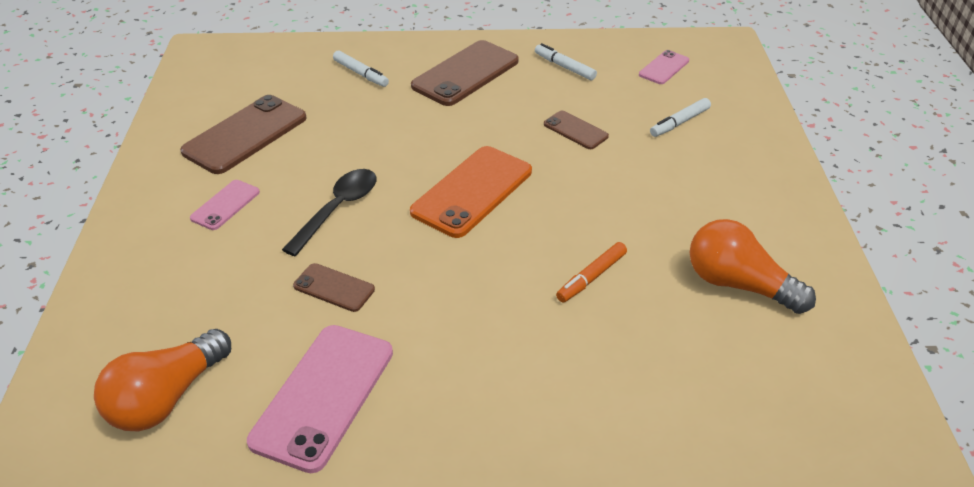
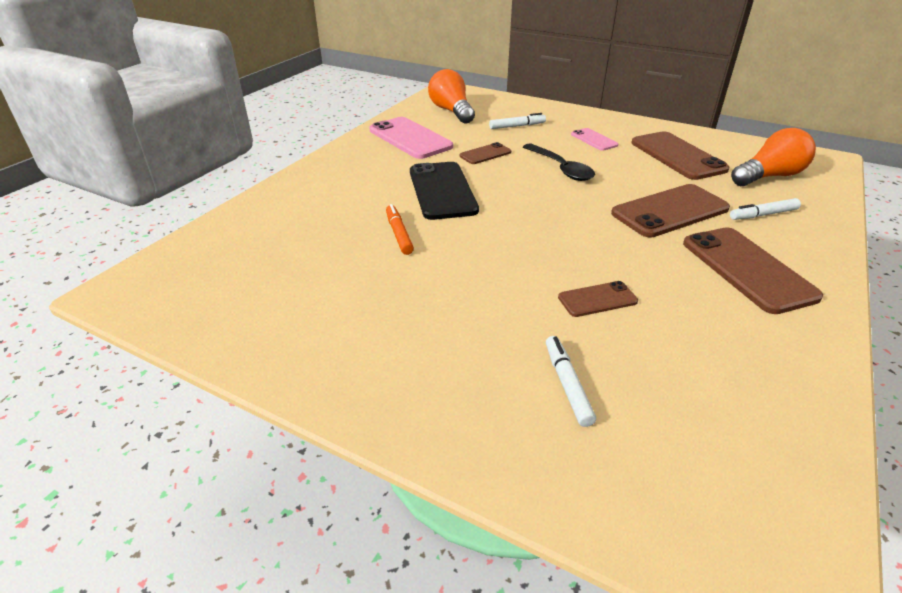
camera: 120 degrees right, 5 degrees down
(393, 120) = (670, 211): none -> brown phone
(470, 285) = (442, 191): none -> black phone
(472, 191) = (541, 218): orange phone -> none
(564, 67) = (745, 344): white marker -> white marker (517, 126)
(664, 68) = (717, 442): pink phone -> none
(738, 284) = (313, 295): orange light bulb -> orange light bulb (769, 176)

